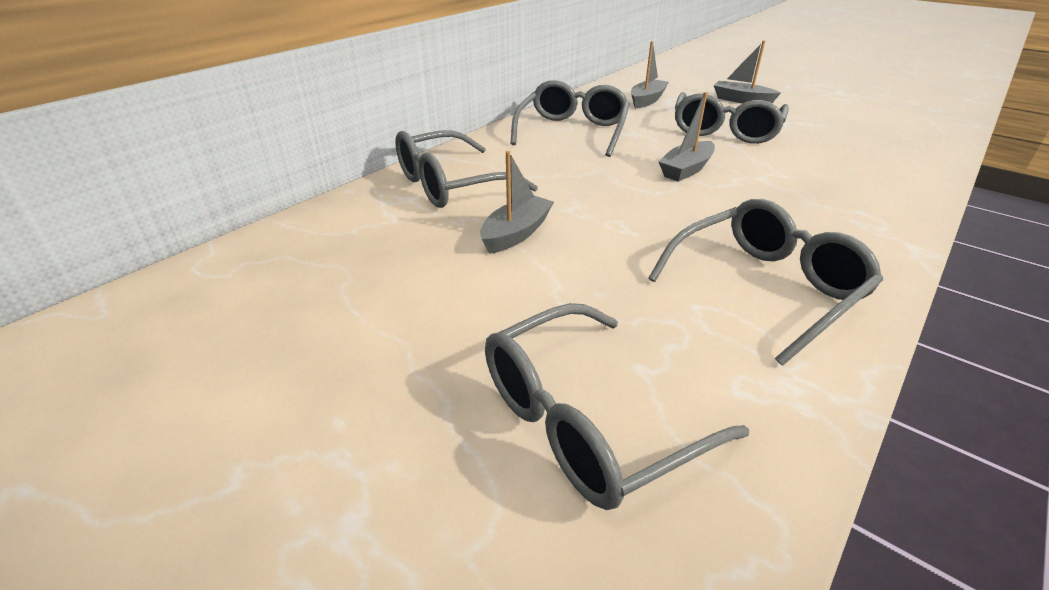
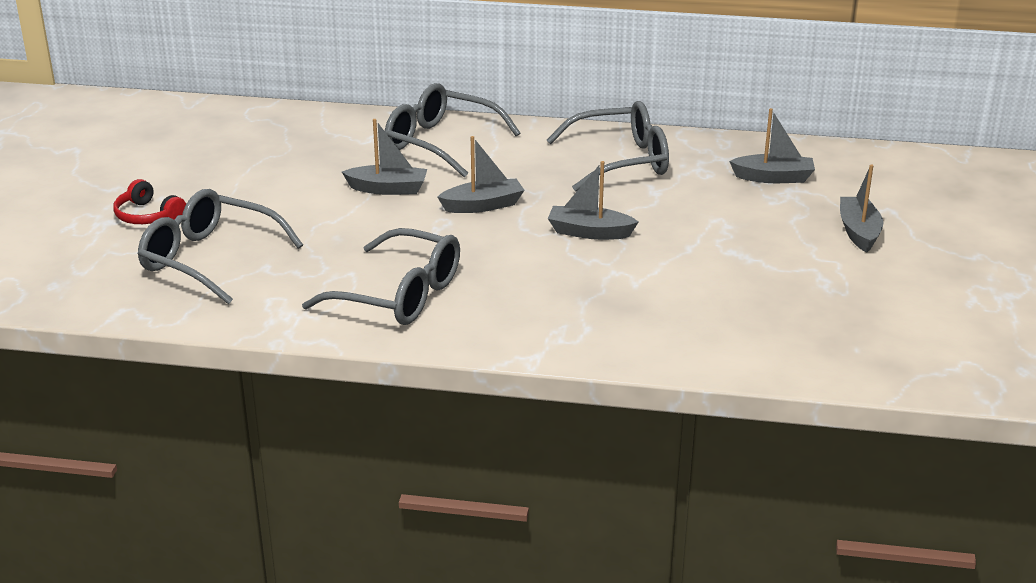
camera: 60 degrees right, 5 degrees down
(385, 454) = (148, 216): none -> red headphones
(599, 197) = (483, 205): none -> grey boat
(725, 131) = (728, 236): grey glasses -> none

